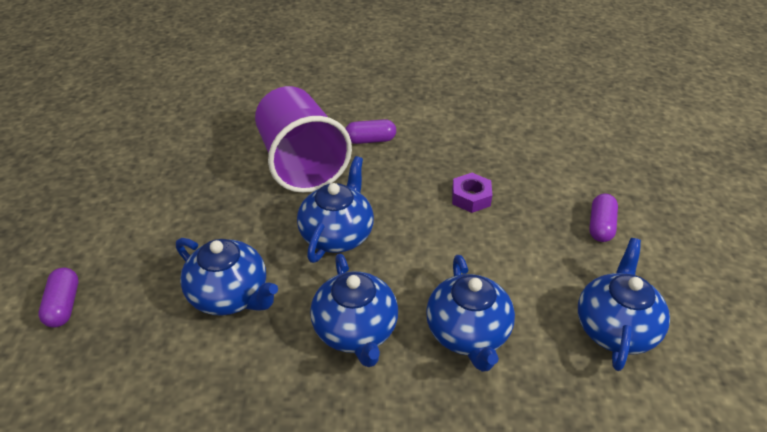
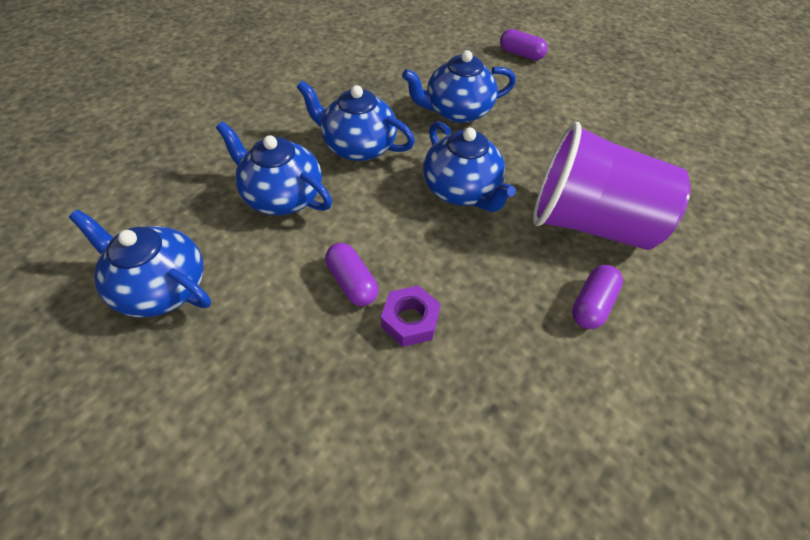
camera: 130 degrees right, 10 degrees up
(600, 226) = (241, 407): purple capsule -> purple capsule (352, 282)
(615, 327) = (161, 287): blue teapot -> blue teapot turned 150 degrees clockwise

